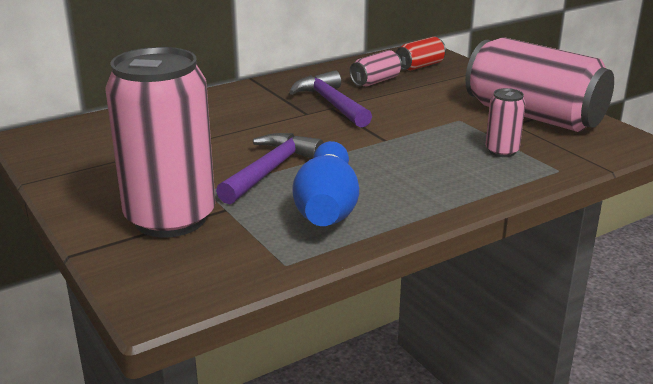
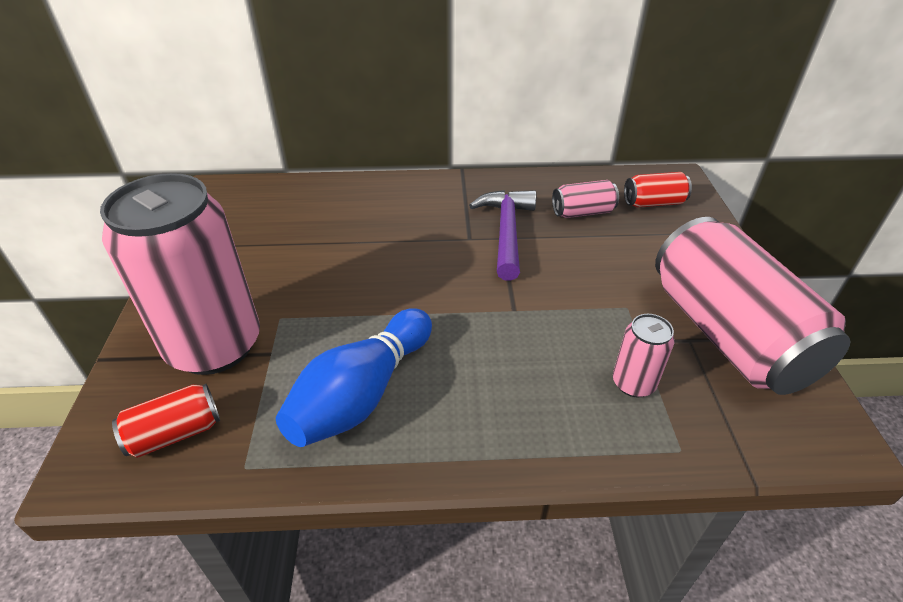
camera: 30 degrees right, 15 degrees up
(204, 267) = (175, 433): none -> red can
(271, 170) = (361, 312): purple hammer -> none

